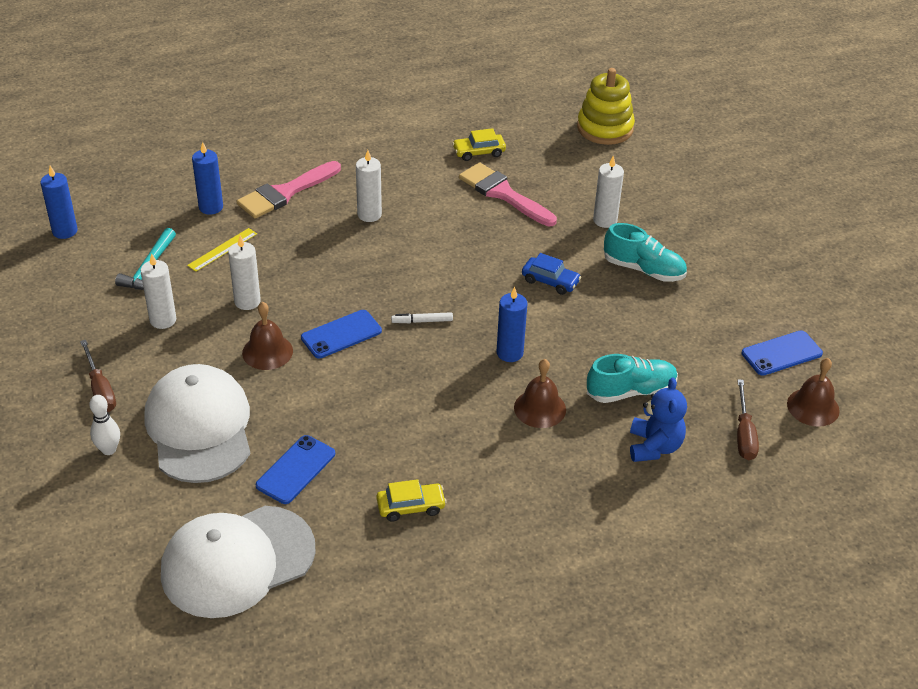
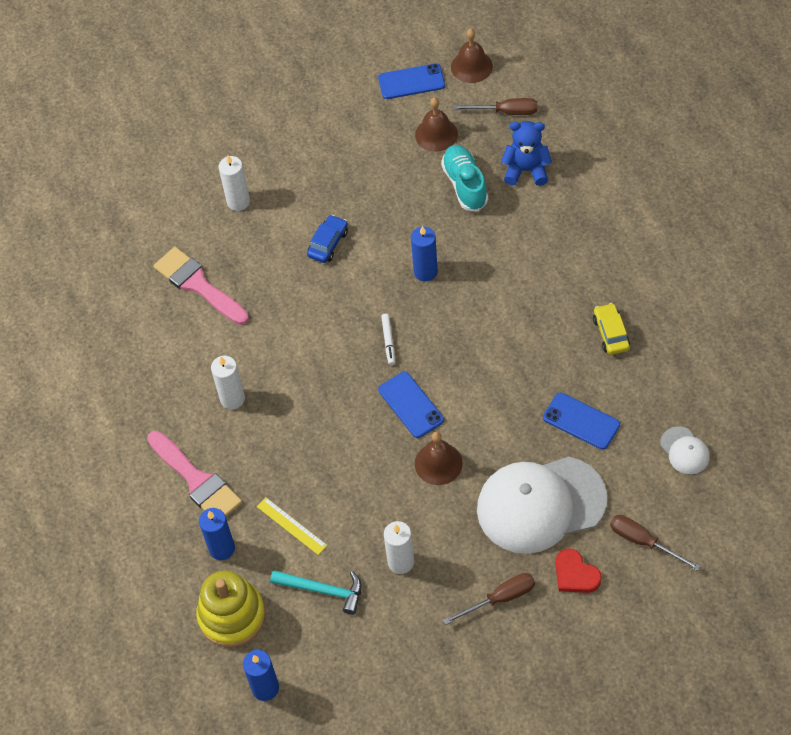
camera: 85 degrees left, 15 degrees up
(109, 450) = (575, 574): white bowling pin -> red heart
(130, 511) = (643, 542): none -> brown screwdriver
(237, 561) = (684, 451): white cap -> white cap, size x0.43
(247, 301) = (369, 491): white candle -> none
(479, 152) = (128, 309): yellow car -> none
(503, 194) = (198, 285): pink brush -> pink brush turned 90 degrees clockwise
(540, 408) = (491, 248): brown bell -> brown bell (436, 134)
(605, 128) = (89, 201): yellow stacking toy -> yellow stacking toy (232, 616)
(644, 269) = (308, 173): turquoise shoe -> none
(781, 353) = (411, 82): blue phone -> blue phone turned 75 degrees counterclockwise

